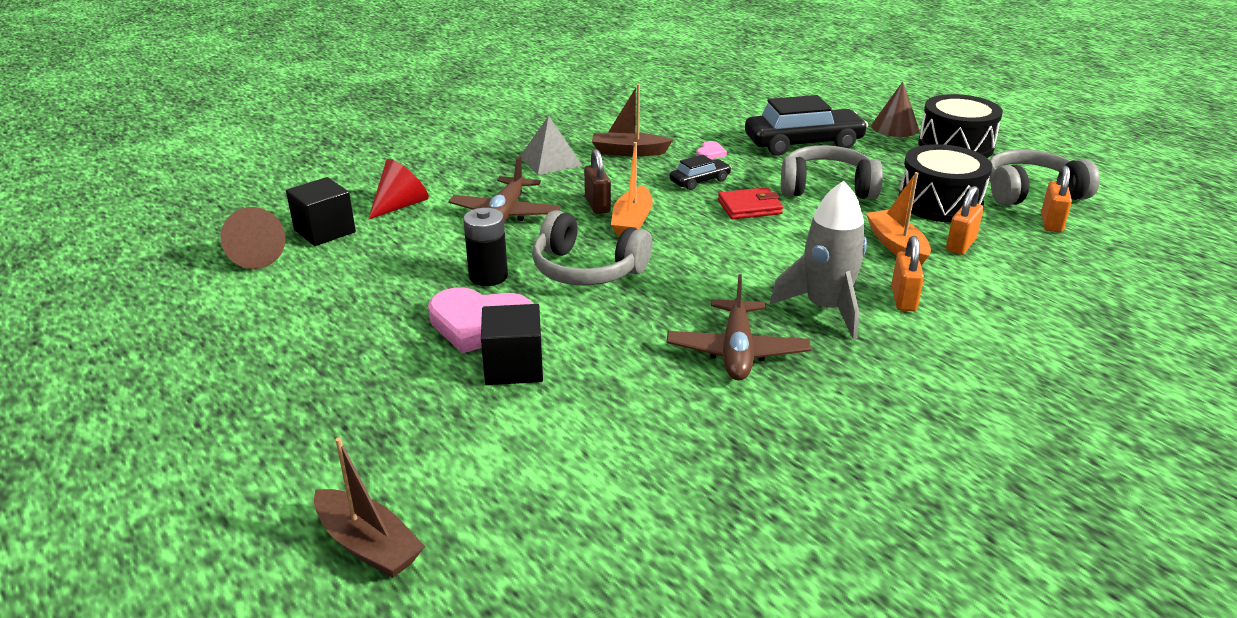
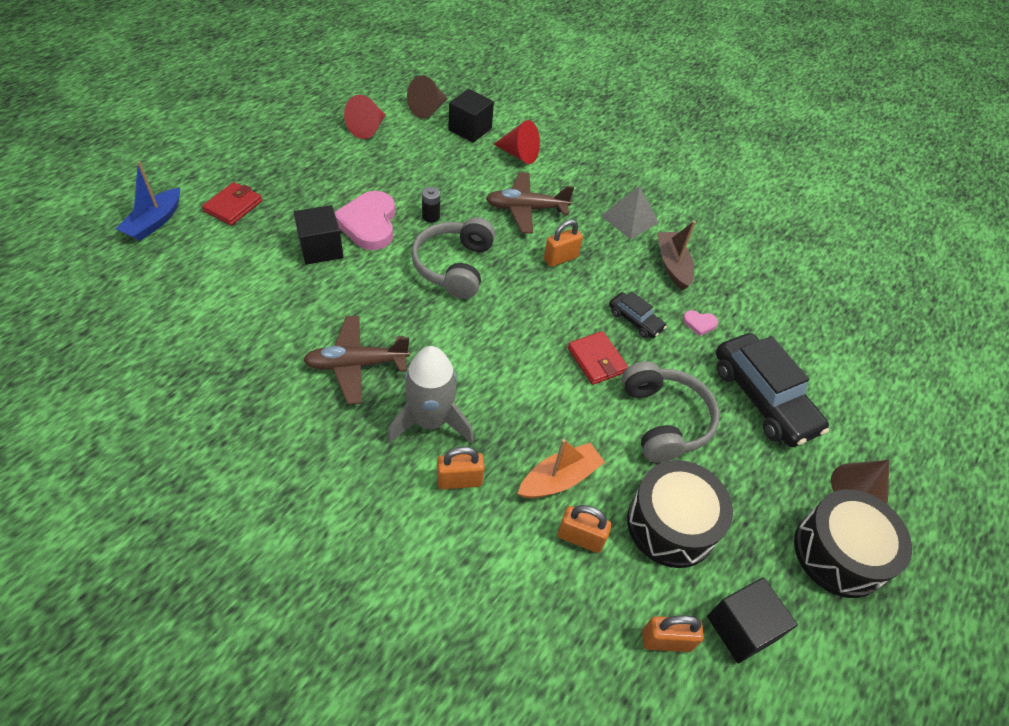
camera: 70 degrees right, 20 degrees up
(262, 309) = (368, 129): none -> red cone
(368, 545) = (154, 222): brown boat -> blue boat
(374, 449) = (233, 206): none -> red wallet
(488, 276) = (431, 216): black battery -> black battery, size x0.63
(597, 205) = (560, 258): brown padlock -> orange padlock
(632, 222) = (539, 283): orange boat -> none
(1030, 192) = (741, 628): grey headphones -> black cube

